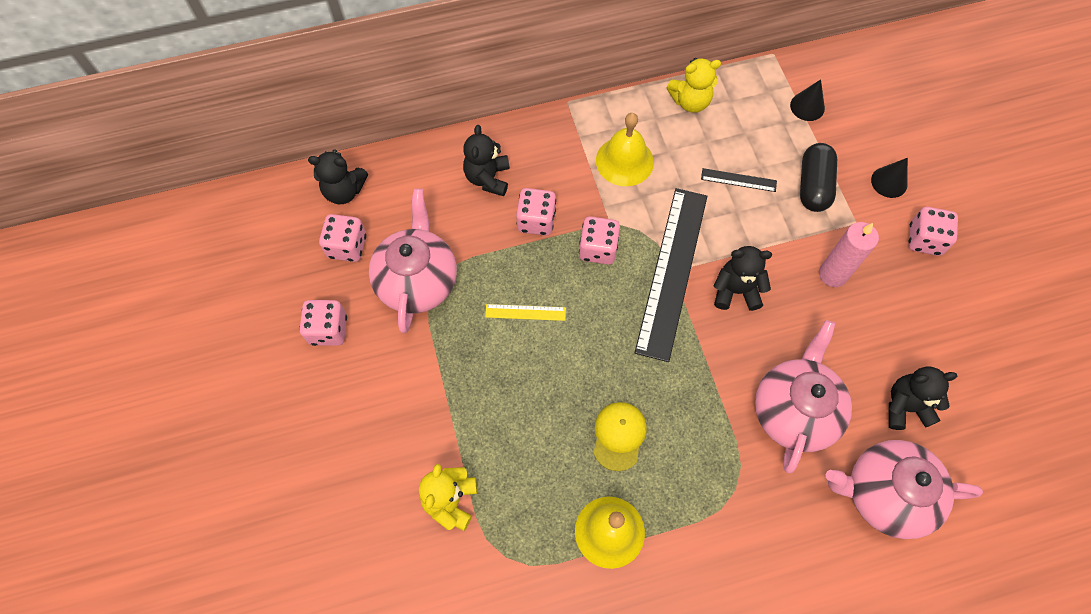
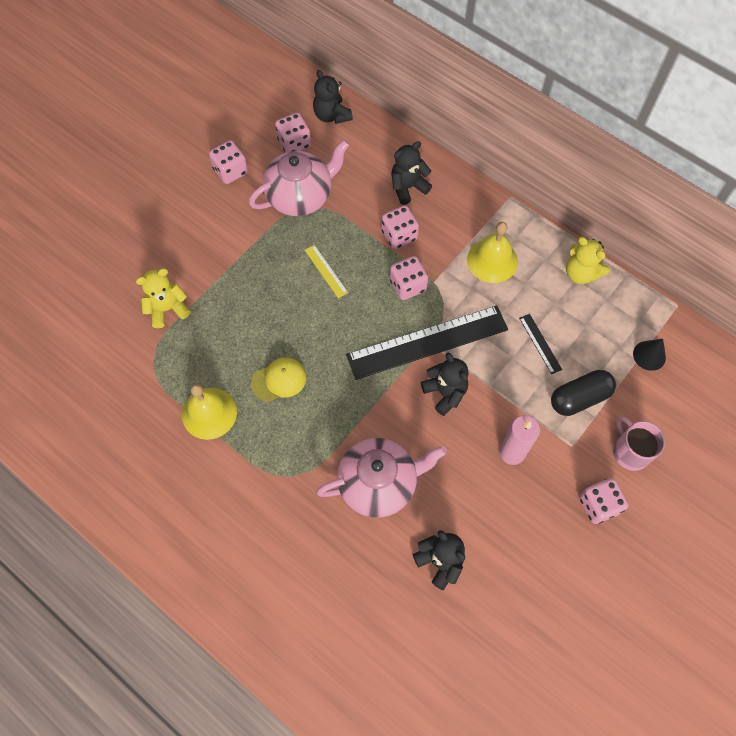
camera: 55 degrees right, 0 degrees up
(884, 494) = (358, 581): pink teapot -> none
(889, 182) = (630, 451): black cone -> pink mug

